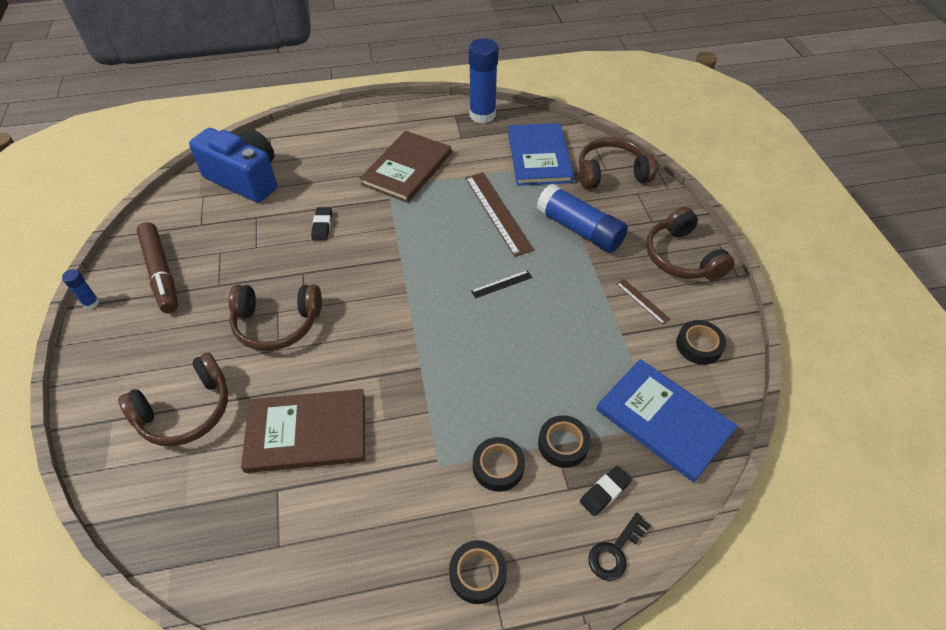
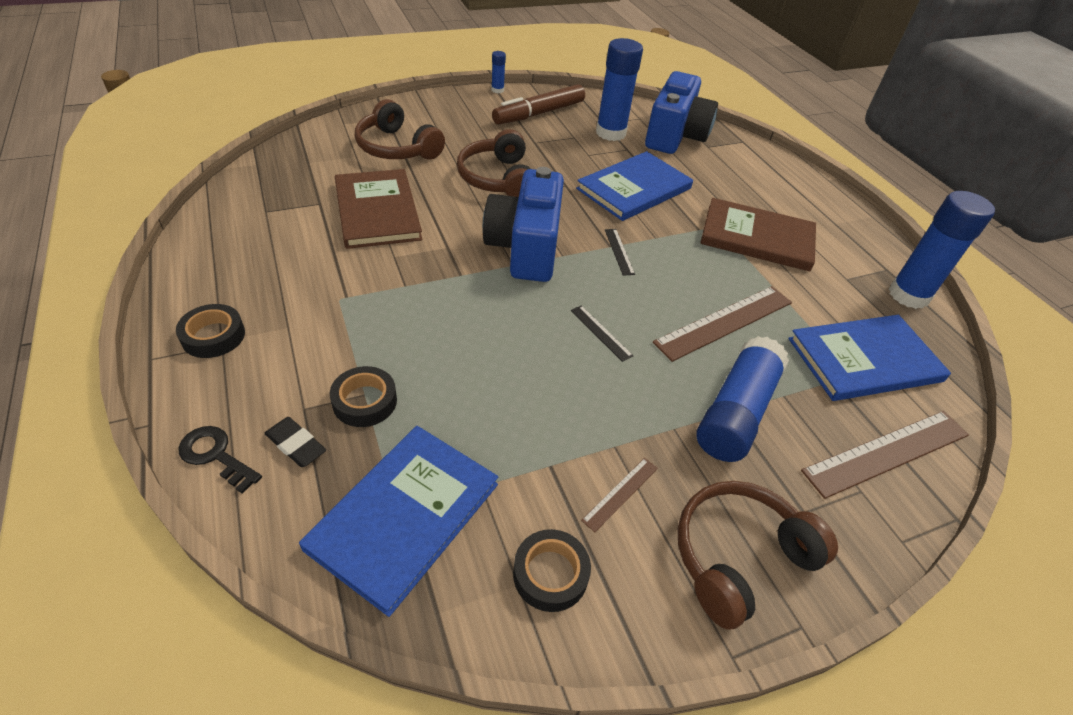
camera: 75 degrees right, 5 degrees down
(223, 223) = (610, 133): none -> blue glue stick
(322, 226) = (634, 188): black eraser -> blue book
(391, 316) = (525, 248): none -> blue camera
(408, 254) = (619, 251): none -> black ruler
(498, 467) = (336, 344): black tape -> none
(611, 173) = (887, 453): brown headphones -> brown ruler

